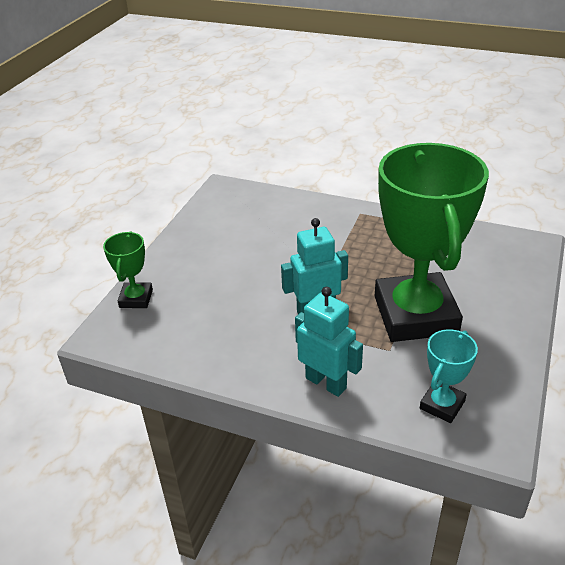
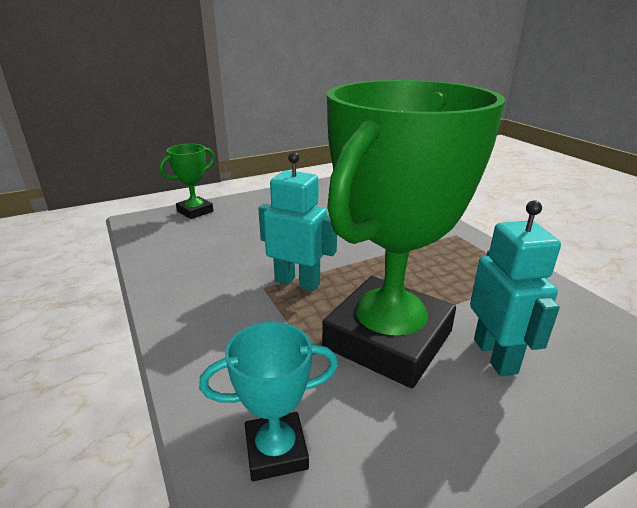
camera: 40 degrees right, 10 degrees down
(326, 383) = (208, 342): turquoise robot -> turquoise robot (495, 356)

